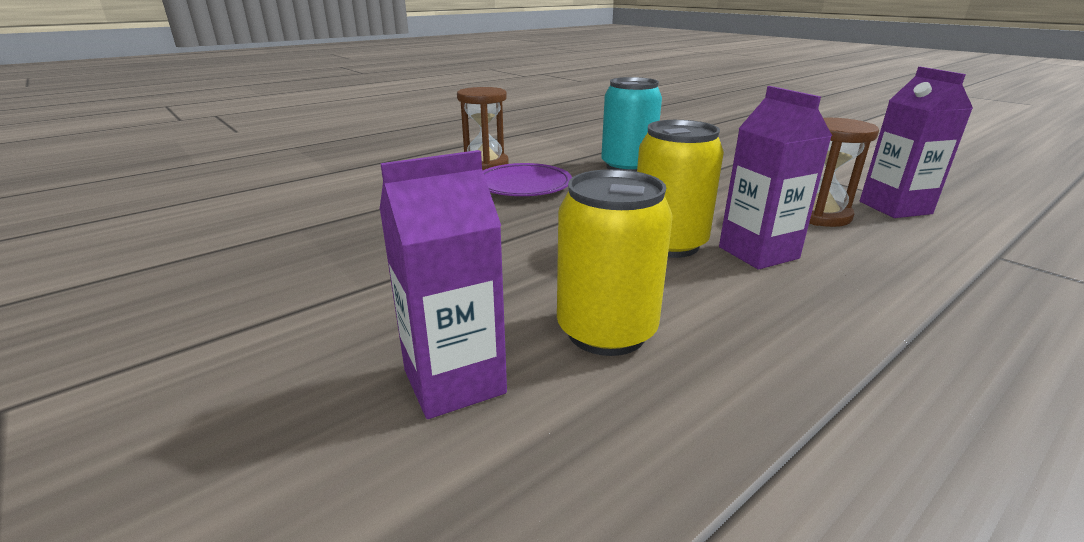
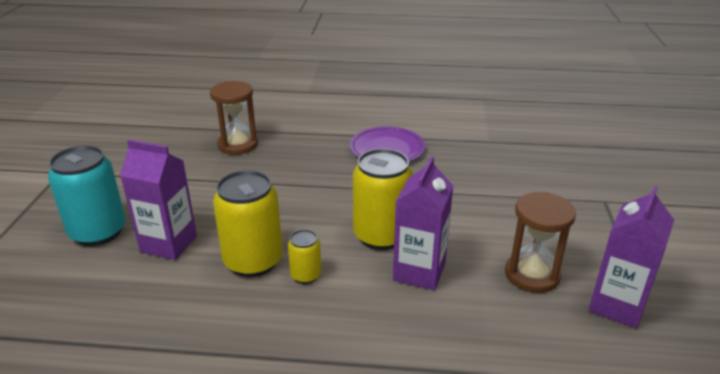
camera: 45 degrees right, 5 degrees up
(485, 164) = (397, 120): brown hourglass -> brown hourglass (238, 145)
(627, 167) = (487, 164): turquoise can -> turquoise can (98, 232)
(686, 310) = (306, 275): none -> yellow can

